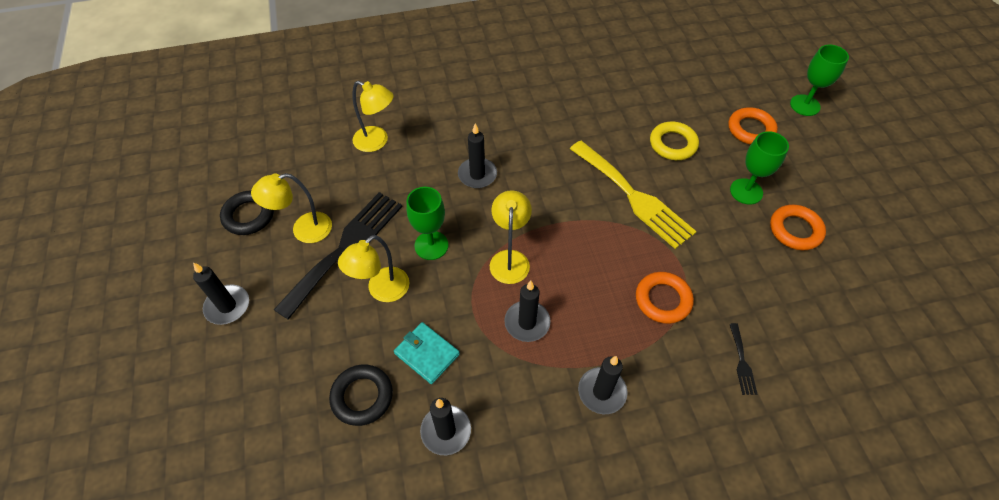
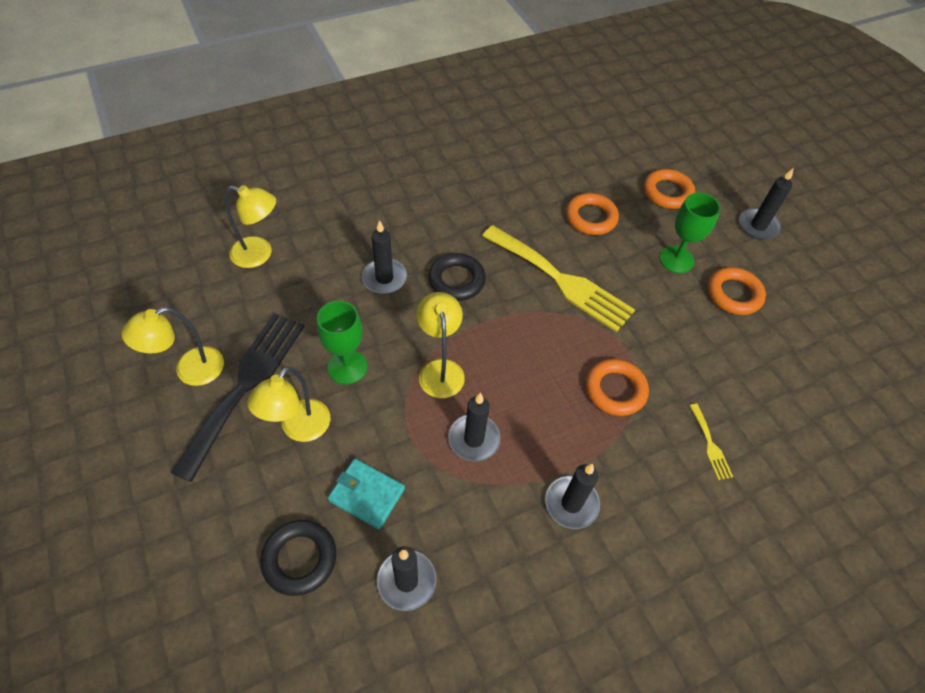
camera: 15 degrees left, 0 degrees up
(227, 306) = (111, 478): black candle -> black candle (758, 226)
(249, 215) = (117, 363): black ring -> black ring (456, 280)
(673, 144) = (591, 218): yellow ring -> orange ring
(742, 362) = (710, 444): black fork -> yellow fork
(805, 105) = (715, 161): green goblet -> none

